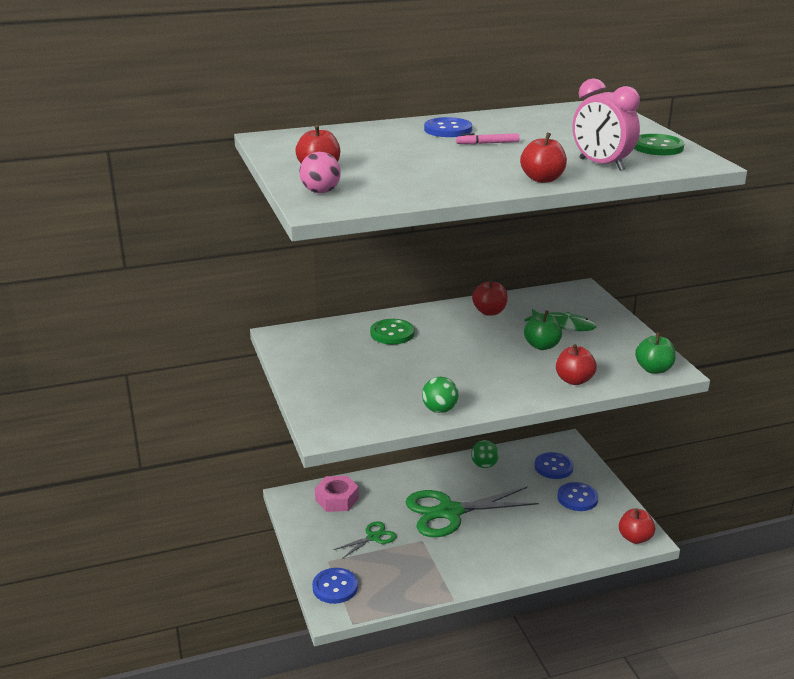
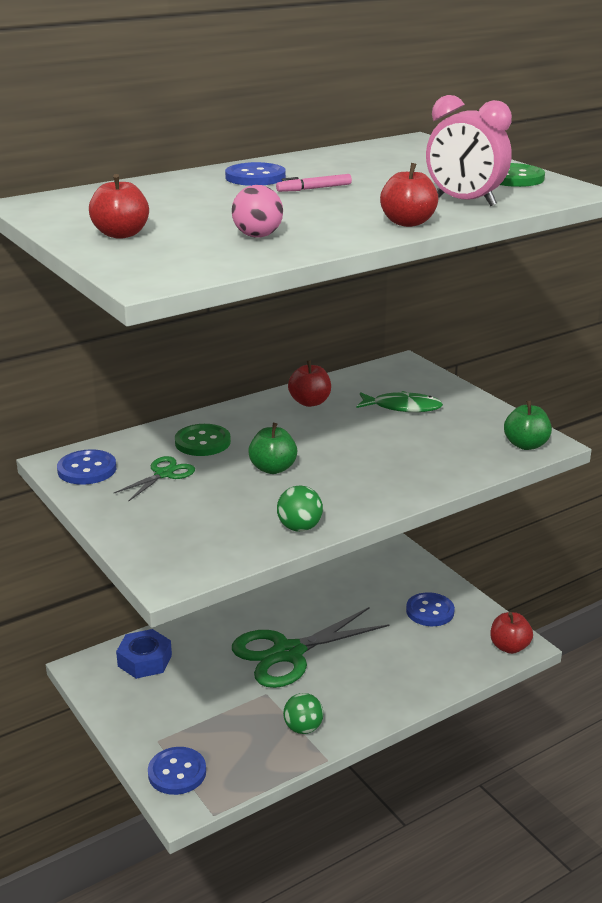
camera: 15 degrees left, 0 degrees up
(320, 191) = (140, 260): pink ball -> pink ball (257, 236)
(337, 499) = (144, 660): pink nut -> blue nut
(373, 537) = (205, 700): green scissors -> green scissors (164, 474)
(484, 465) = (310, 589): green ball -> green ball (303, 728)
(542, 346) = (388, 434): green apple -> green apple (273, 468)
(553, 467) = (391, 579): blue button -> blue button (87, 469)
(574, 380) = (443, 470): red apple -> none

